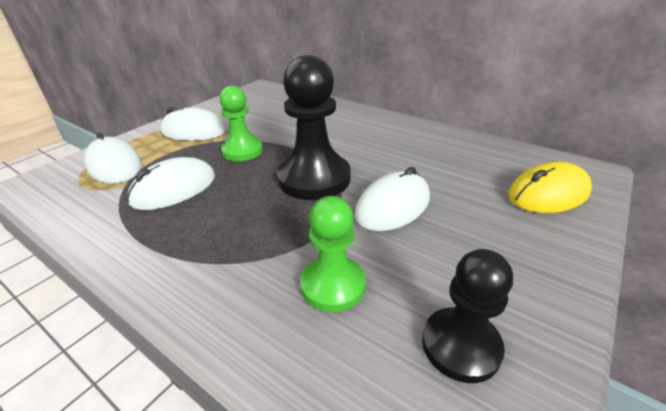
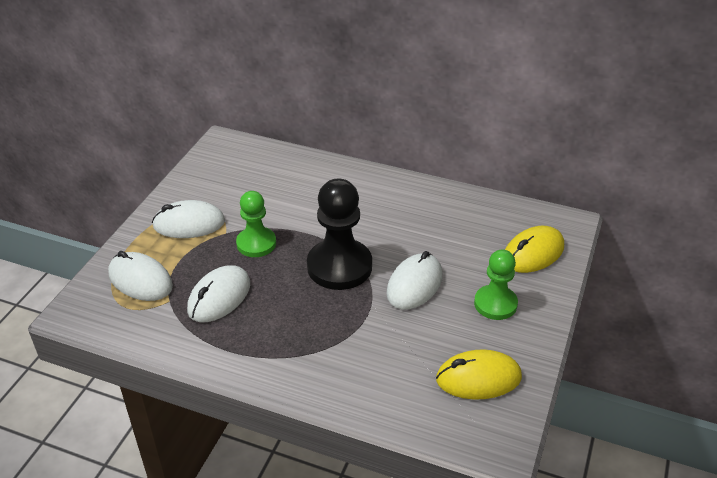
camera: 15 degrees left, 5 degrees up
(333, 285) = (389, 356): green pawn -> green pawn (495, 304)
(460, 345) = (478, 378): black pawn -> yellow mouse

